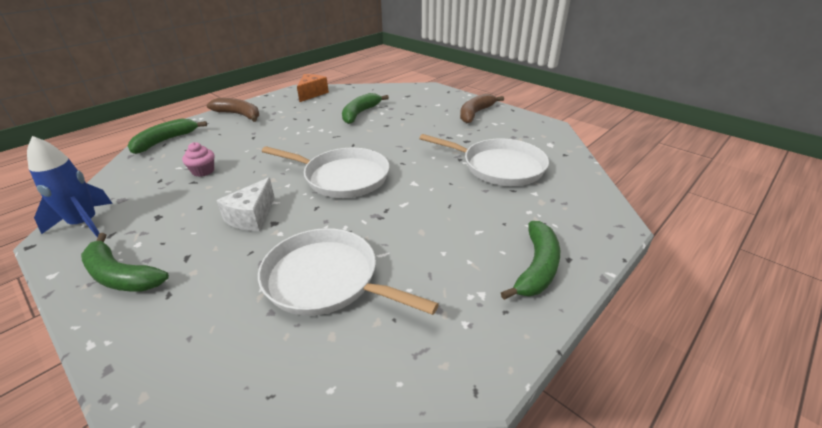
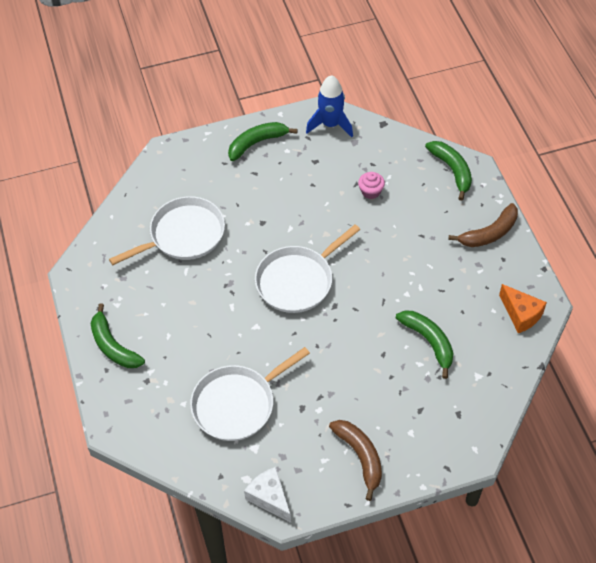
camera: 120 degrees right, 20 degrees up
(252, 217) = (278, 211): white cheese -> white cheese (269, 498)

